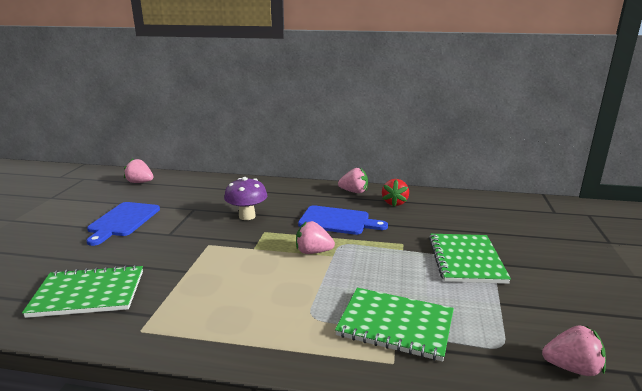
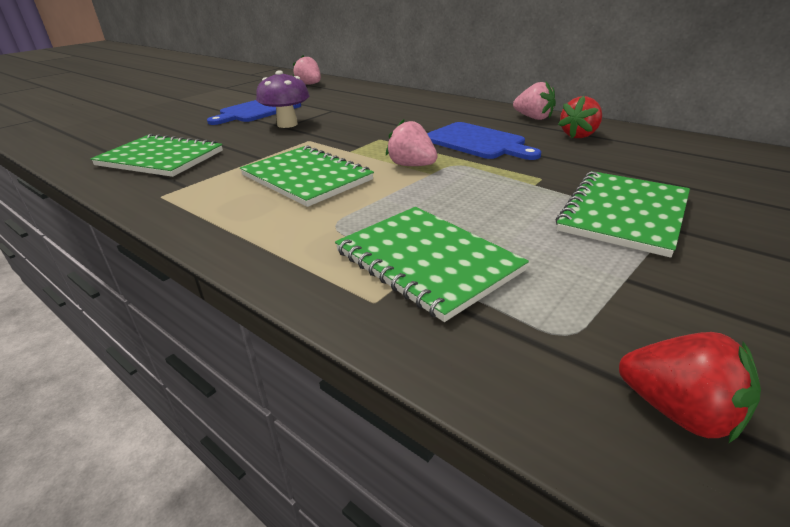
camera: 30 degrees right, 10 degrees up
(247, 216) = (377, 123): purple mushroom -> purple mushroom (287, 124)
(247, 281) = (306, 178): none -> green notebook
(572, 368) = (678, 411): pink strawberry -> red strawberry

